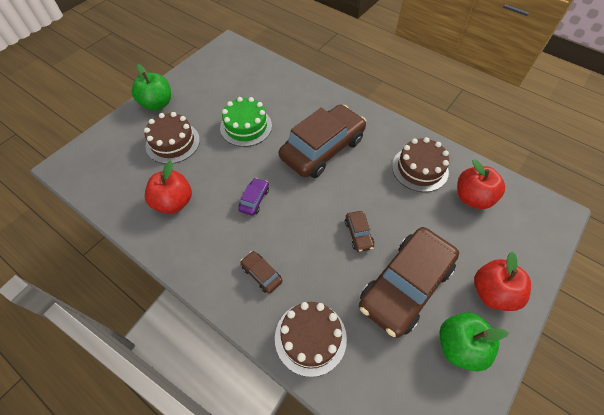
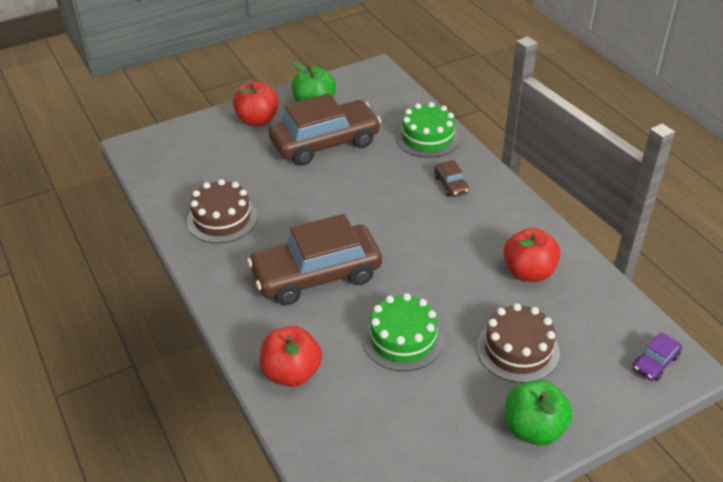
camera: 155 degrees left, 15 degrees down
(254, 200) = (431, 246): purple car -> purple car (655, 362)
(310, 338) = (427, 138): brown cake -> green cake
(358, 234) = (338, 186): brown car -> none
(472, 198) = (197, 179): red apple -> red apple (291, 373)

